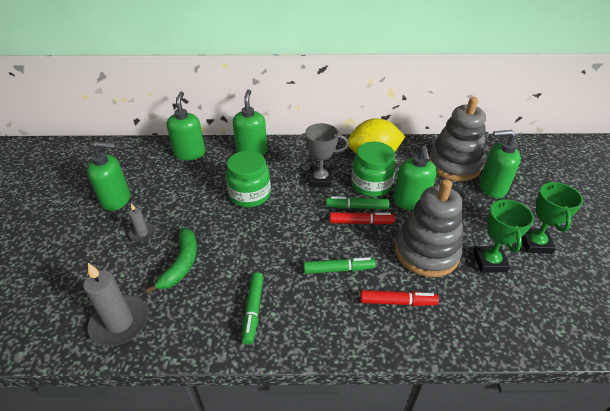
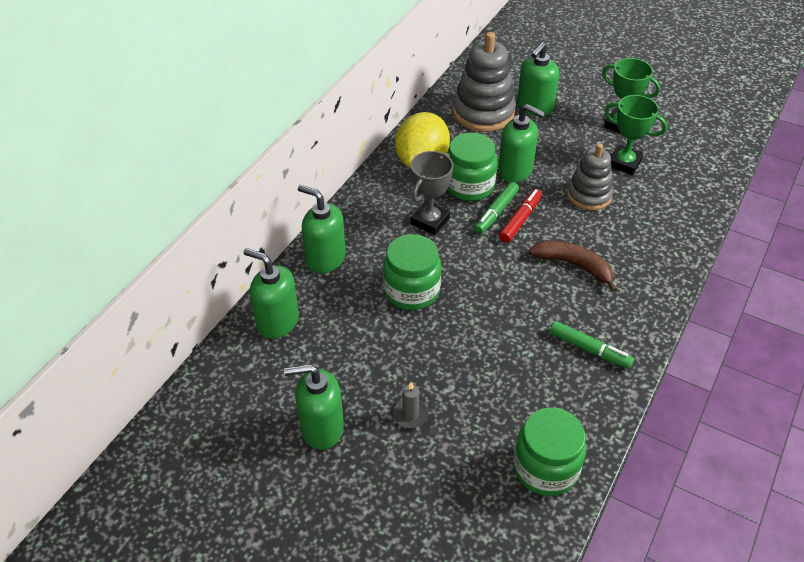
camera: 60 degrees left, 5 degrees up
(116, 200) = (321, 428): green soap dispenser -> green soap dispenser turned 120 degrees counterclockwise
(120, 322) = (545, 468): grey candle -> green jar
(181, 263) = (488, 389): green banana -> none
(338, 269) = (574, 265): green marker -> brown banana
(397, 302) = (635, 243): red marker -> none
(426, 252) = (589, 195): grey stacking toy -> grey stacking toy, size x0.65

